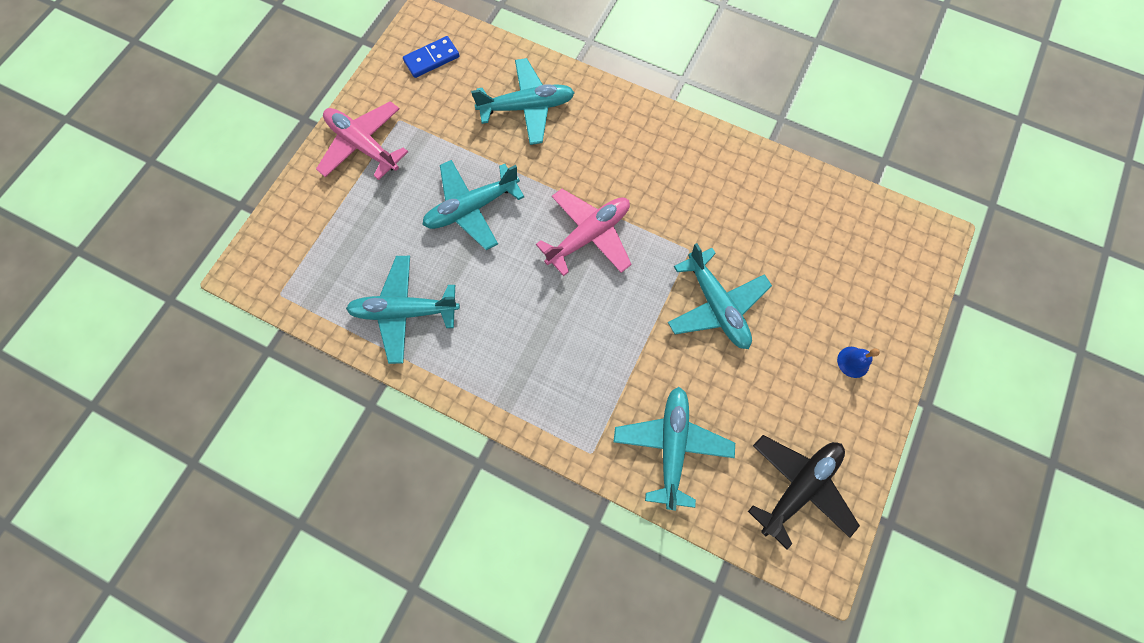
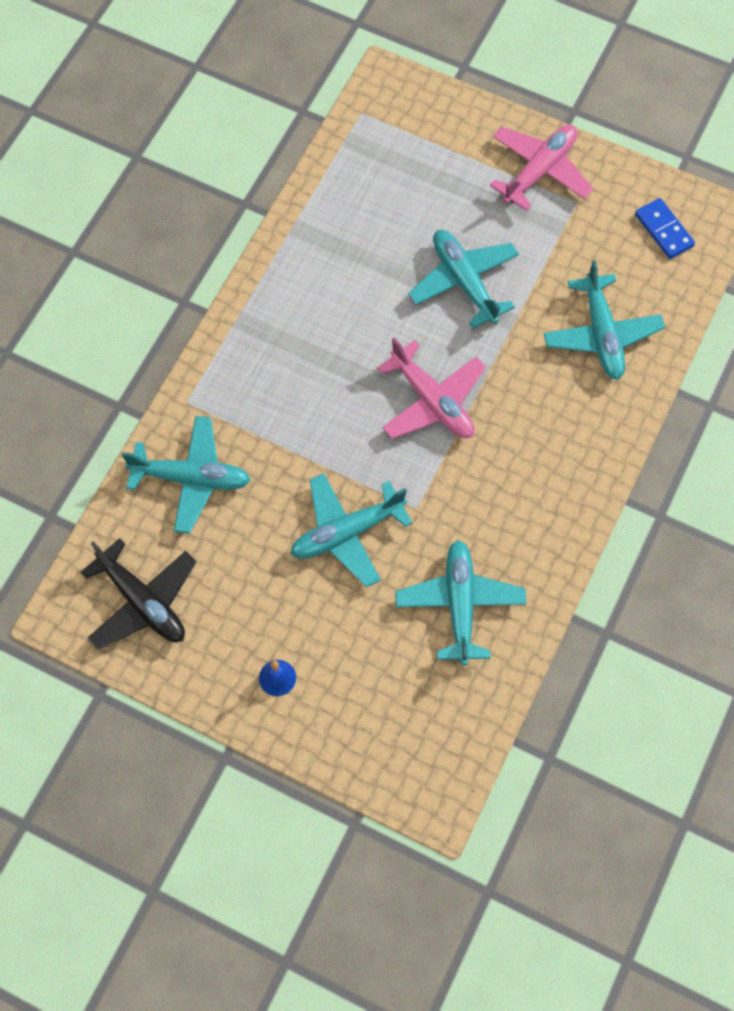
camera: 90 degrees right, 5 degrees down
(405, 311) = (342, 225): turquoise plane -> turquoise plane (460, 604)

